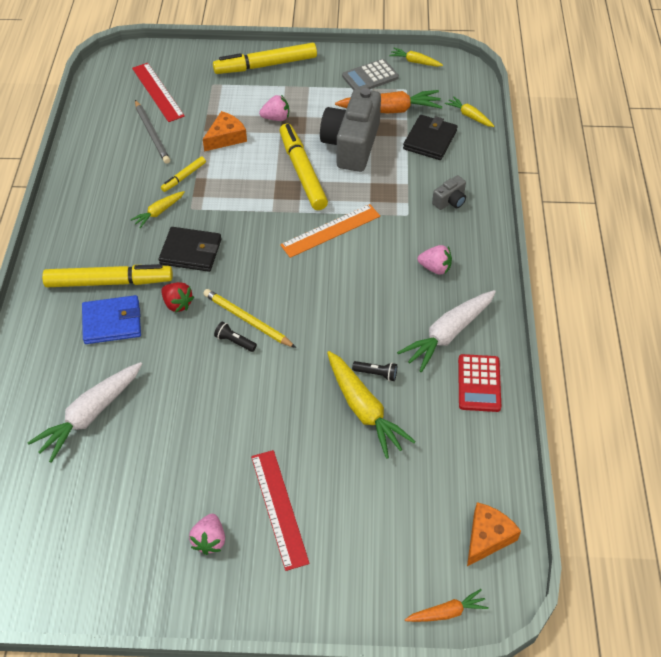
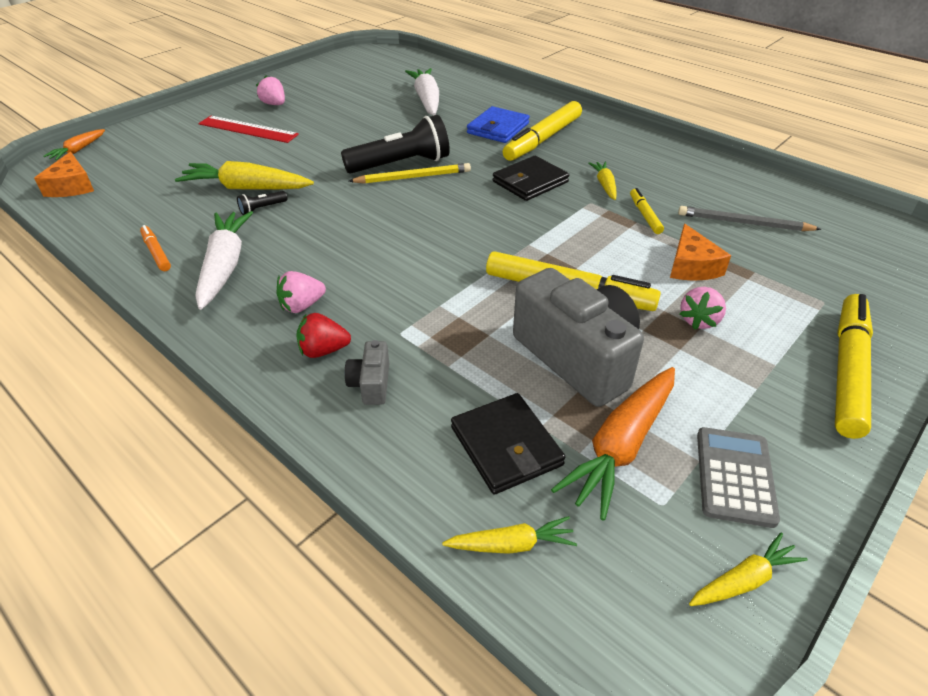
camera: 130 degrees right, 10 degrees down
(158, 92) = (833, 255): red ruler -> none
(177, 304) = (477, 156): red strawberry -> red strawberry (323, 351)
(234, 341) = (401, 164): black flashlight -> black flashlight, size x2.40
(330, 230) = (452, 266): orange ruler -> none
(479, 383) = (156, 253): red calculator -> orange marker

